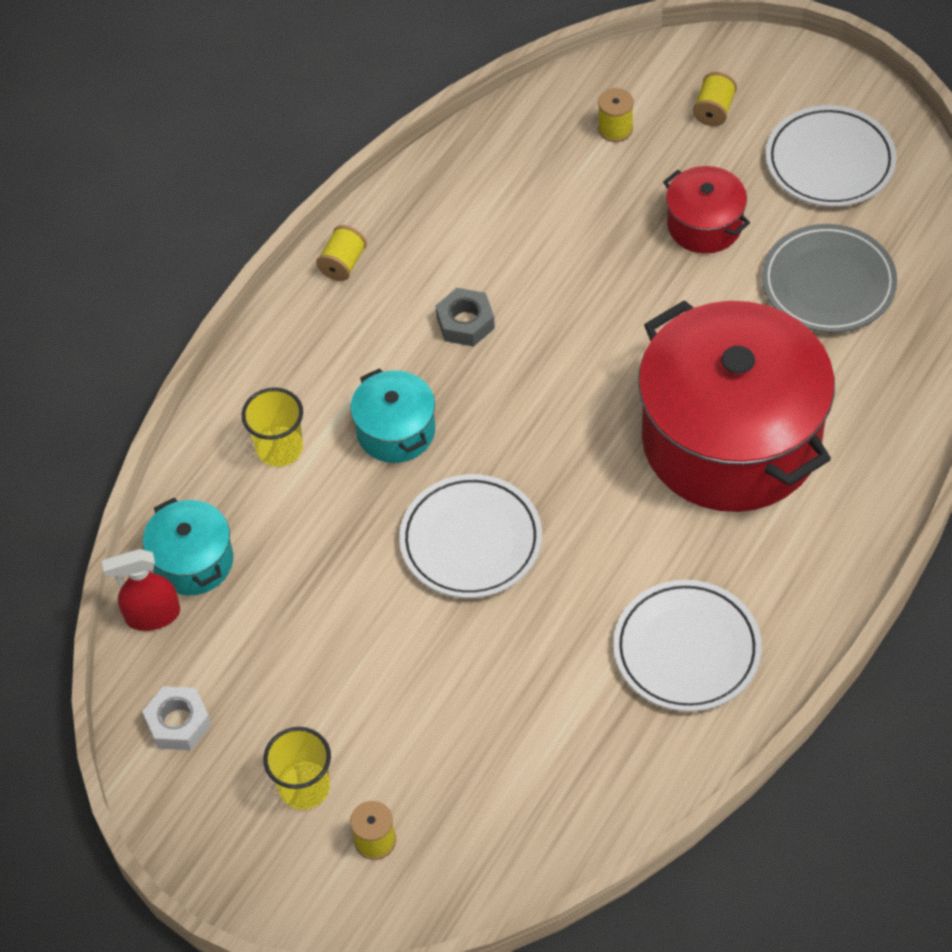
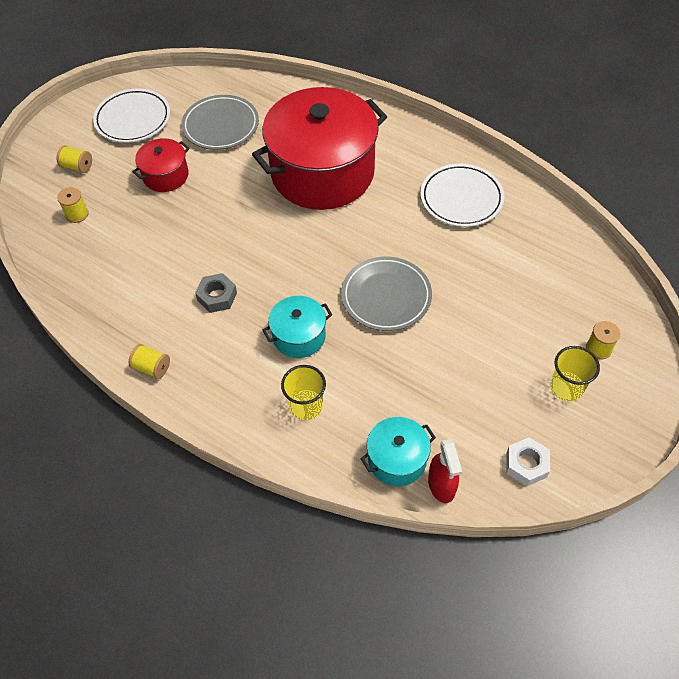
camera: 90 degrees left, 0 degrees up
(471, 541) = (386, 296): white plate -> grey plate

